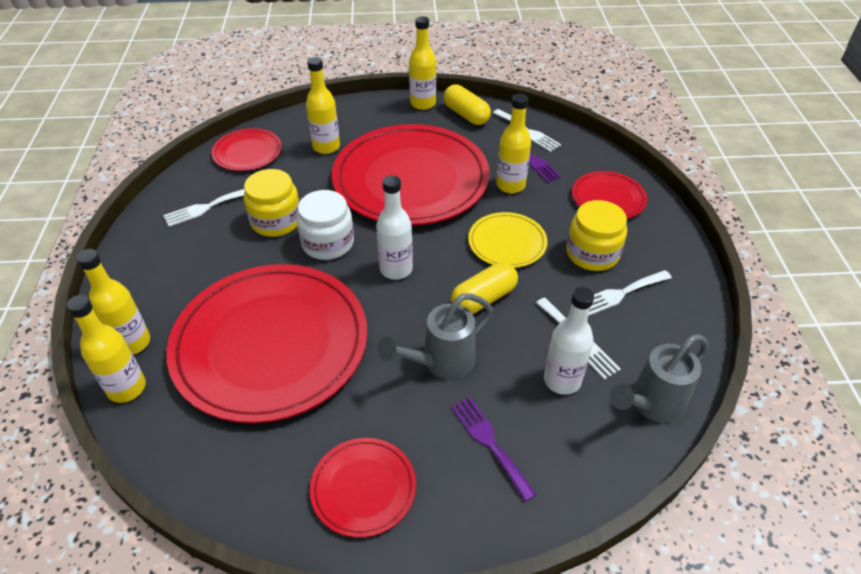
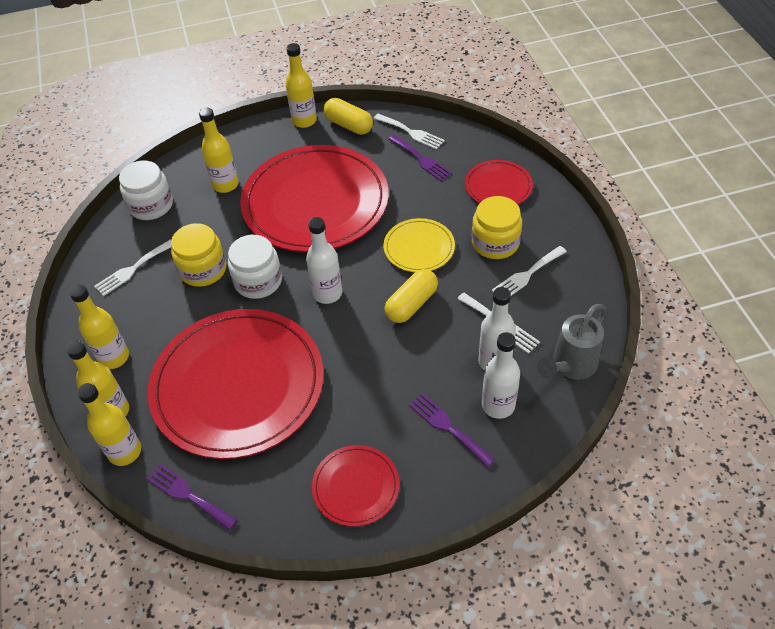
camera: 10 degrees left, 5 degrees up
(174, 452) = (188, 495): none -> purple fork
(247, 152) = (151, 205): red plate -> white jar
(440, 363) = (390, 369): grey watering can -> none
(510, 185) = (408, 191): yellow bottle -> yellow bottle (114, 357)
(555, 431) = (498, 405): none -> white bottle

